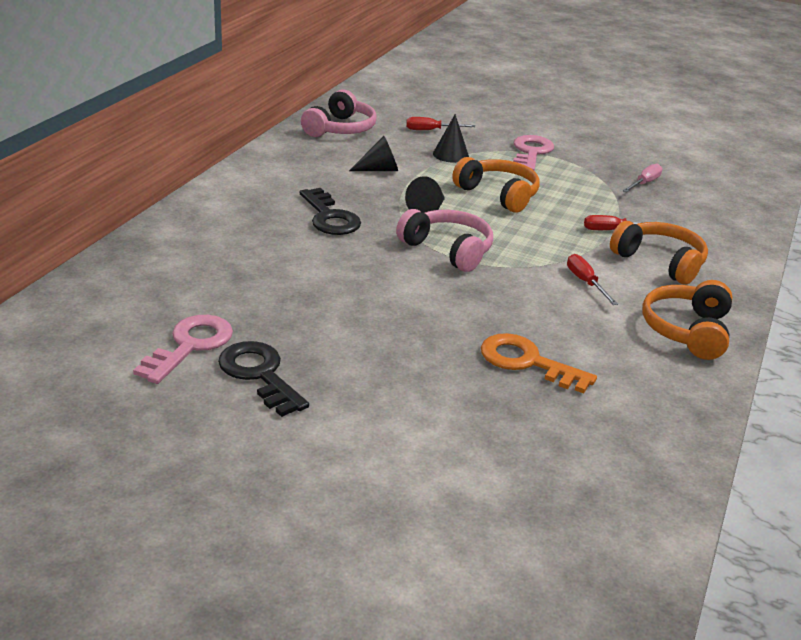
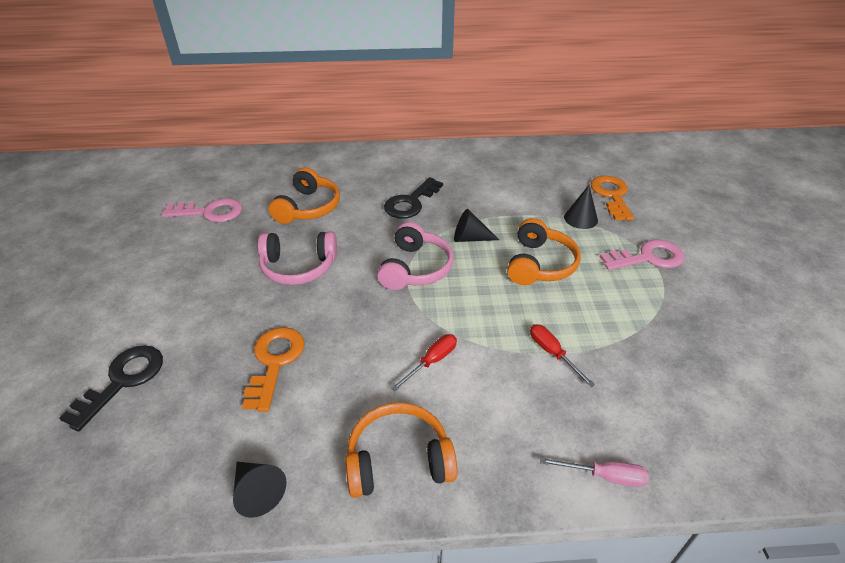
camera: 65 degrees right, 10 degrees up
(259, 375) = (191, 247): black key -> black key (122, 381)
(340, 129) = (553, 159): pink headphones -> pink headphones (298, 267)
(379, 169) = (509, 196): black cone -> black cone (257, 492)
(431, 130) = (611, 195): red screwdriver -> orange key
(644, 183) = (686, 350): pink screwdriver -> pink screwdriver (604, 476)
(660, 262) = (521, 405): orange headphones -> orange headphones (308, 207)

